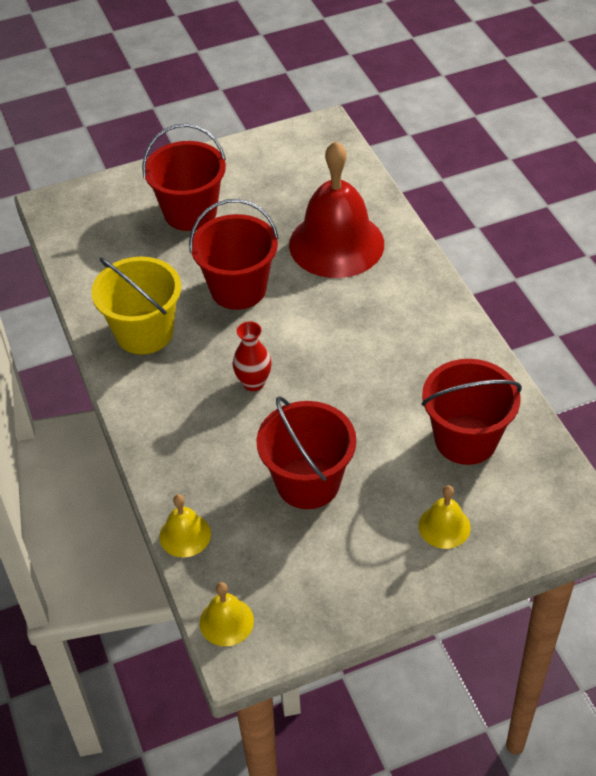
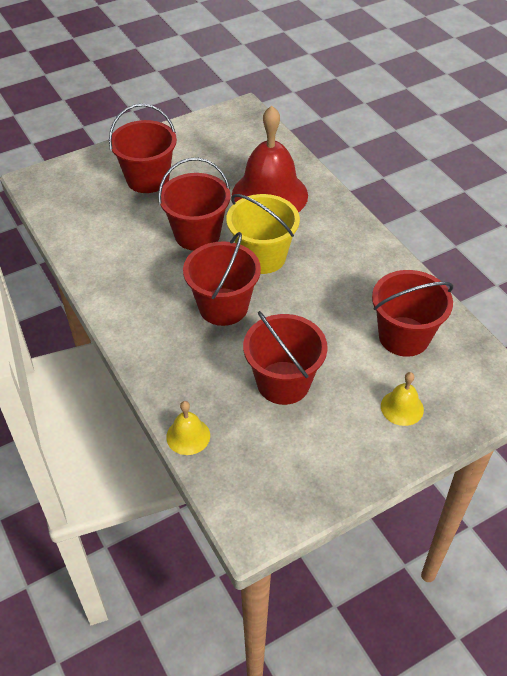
camera: 10 degrees left, 0 degrees up
(144, 332) = (125, 274): yellow bucket -> yellow bucket (262, 257)
(226, 621) = (236, 505): yellow bell -> none
(253, 383) = (223, 307): red vase -> red bucket

